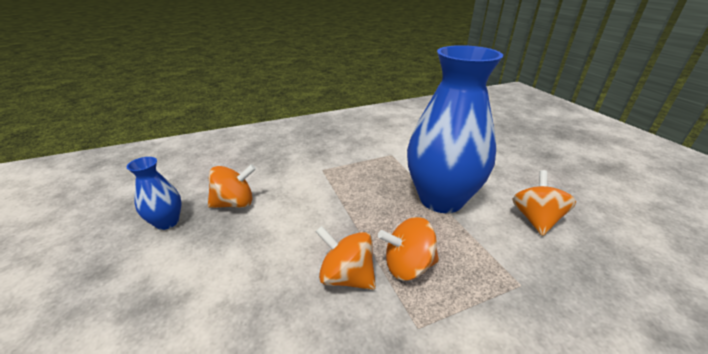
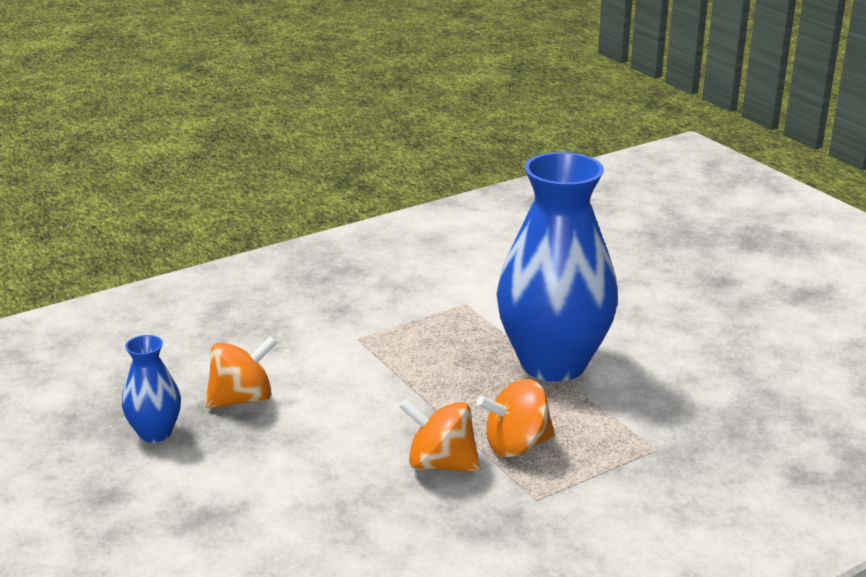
camera: 10 degrees left, 5 degrees down
(535, 219) = (685, 376): orange spinning top -> none

